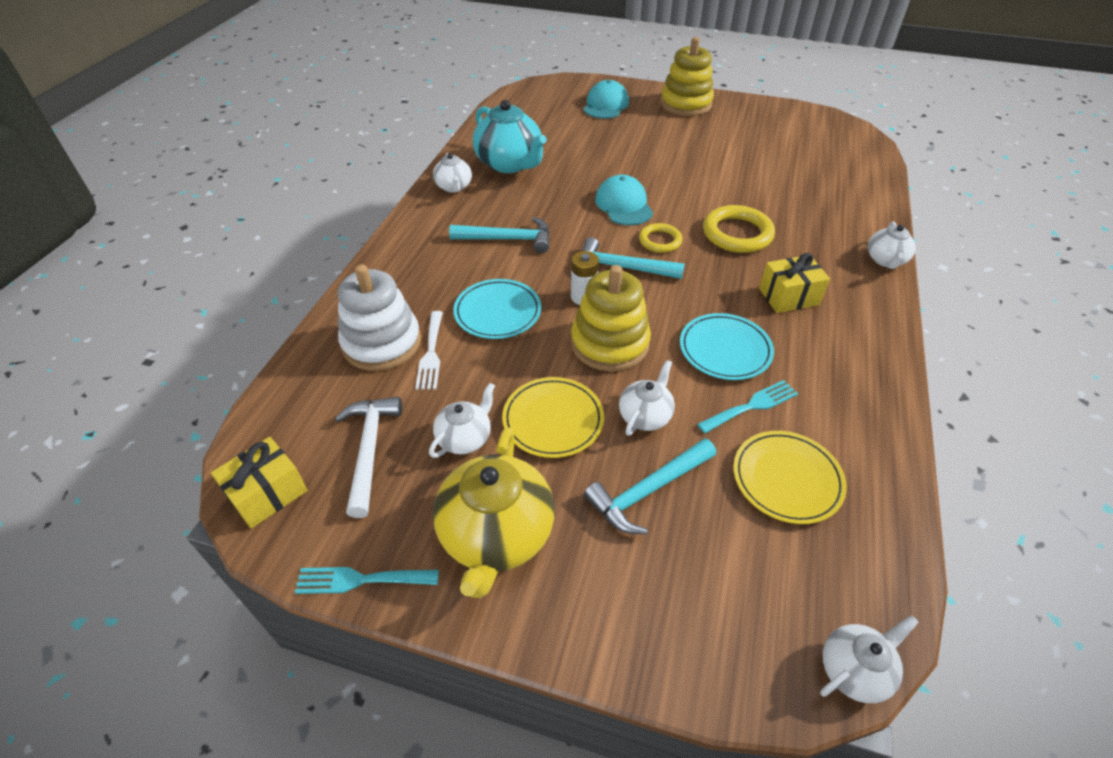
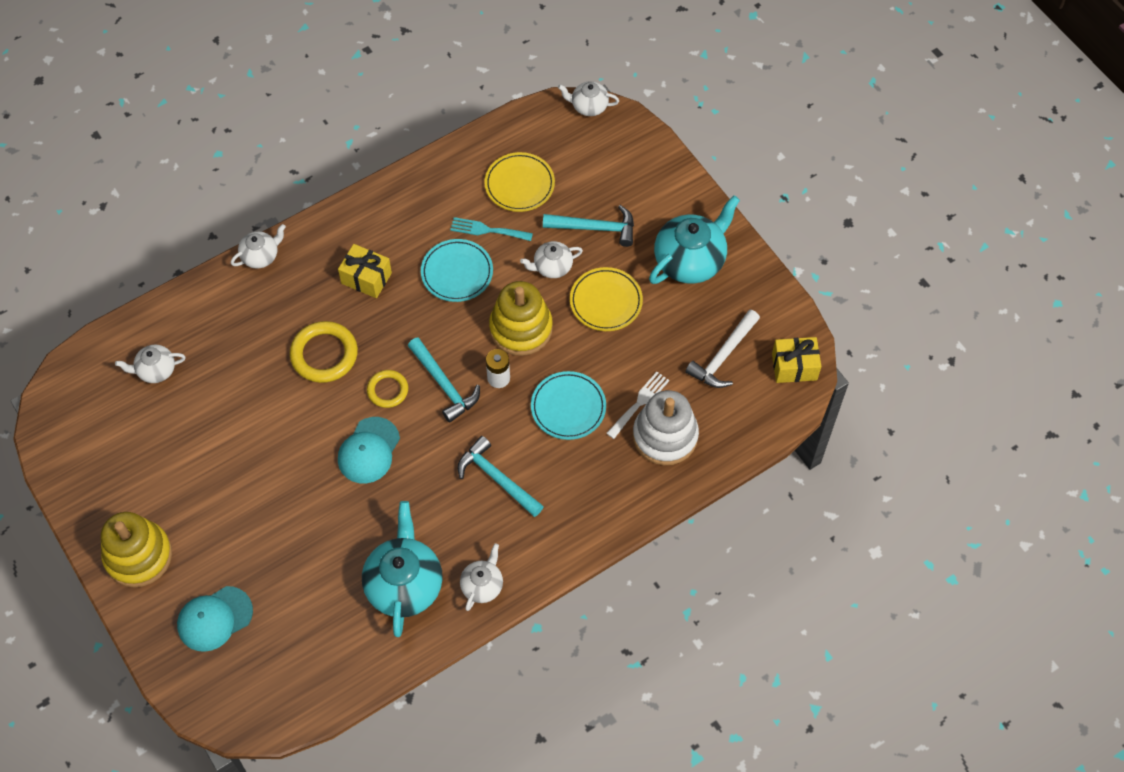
camera: 140 degrees left, 15 degrees up
(360, 580) = (771, 285): turquoise fork -> none
(465, 438) = (664, 325): white teapot -> white teapot (156, 370)
(496, 535) = (690, 260): yellow teapot -> turquoise teapot

